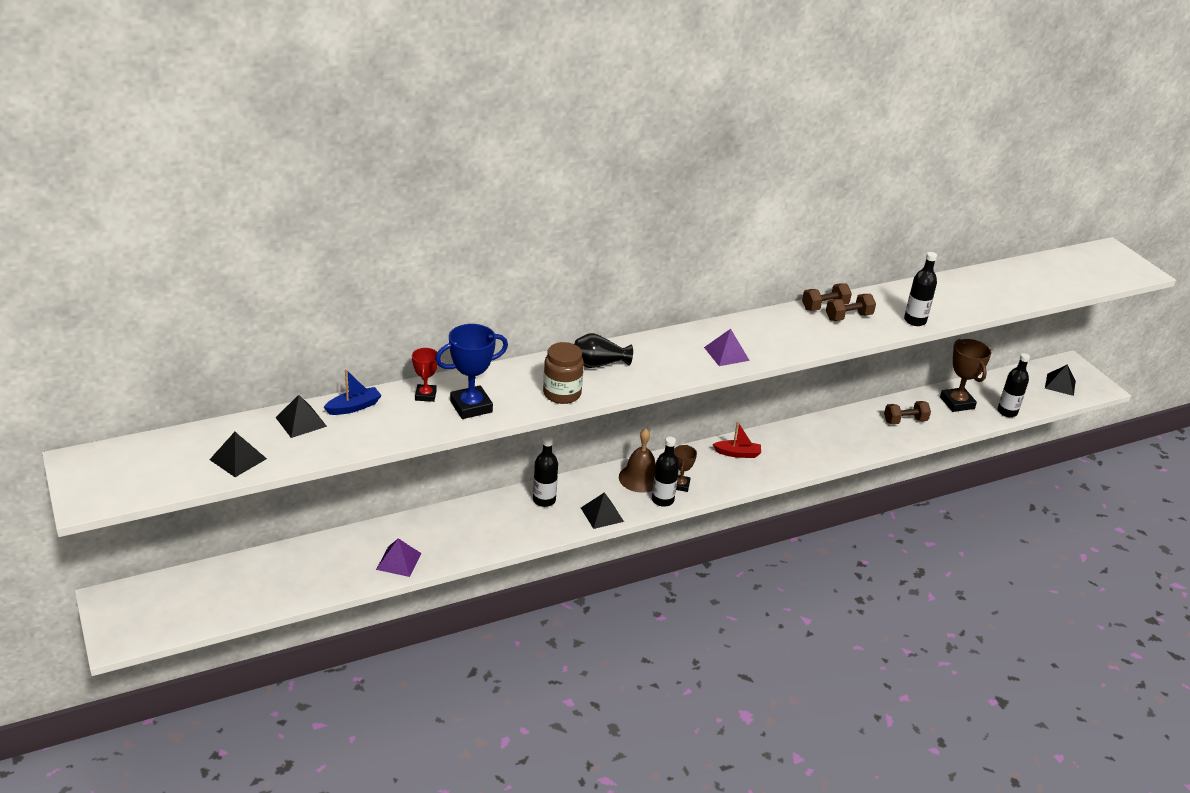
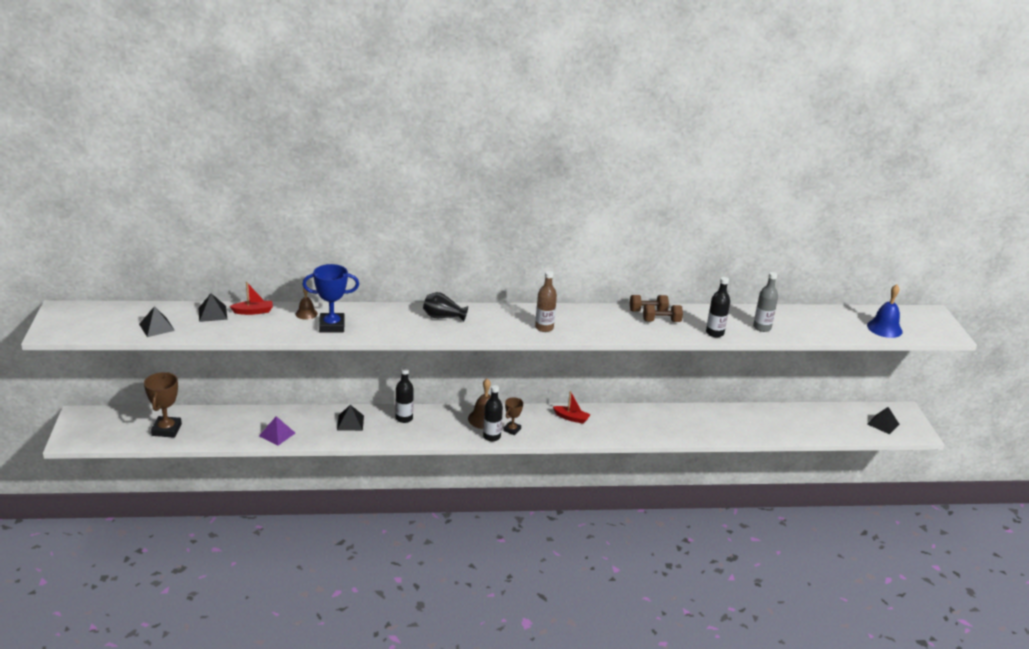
camera: 20 degrees right, 5 degrees down
(353, 407) = (253, 311): blue boat -> red boat
(425, 395) = (306, 313): red trophy -> brown bell
(562, 394) = (401, 330): brown jar -> none
(602, 514) = (440, 436): black pyramid -> black pyramid (350, 422)
(726, 354) = (544, 328): purple pyramid -> brown bottle
(905, 421) = (725, 423): brown dumbbell -> none
(957, 403) = (780, 419): brown trophy -> brown trophy (166, 430)
(958, 303) = (762, 327): none -> grey bottle
(1007, 412) = (819, 434): black bottle -> none
(1077, 278) = (884, 328): none -> blue bell

